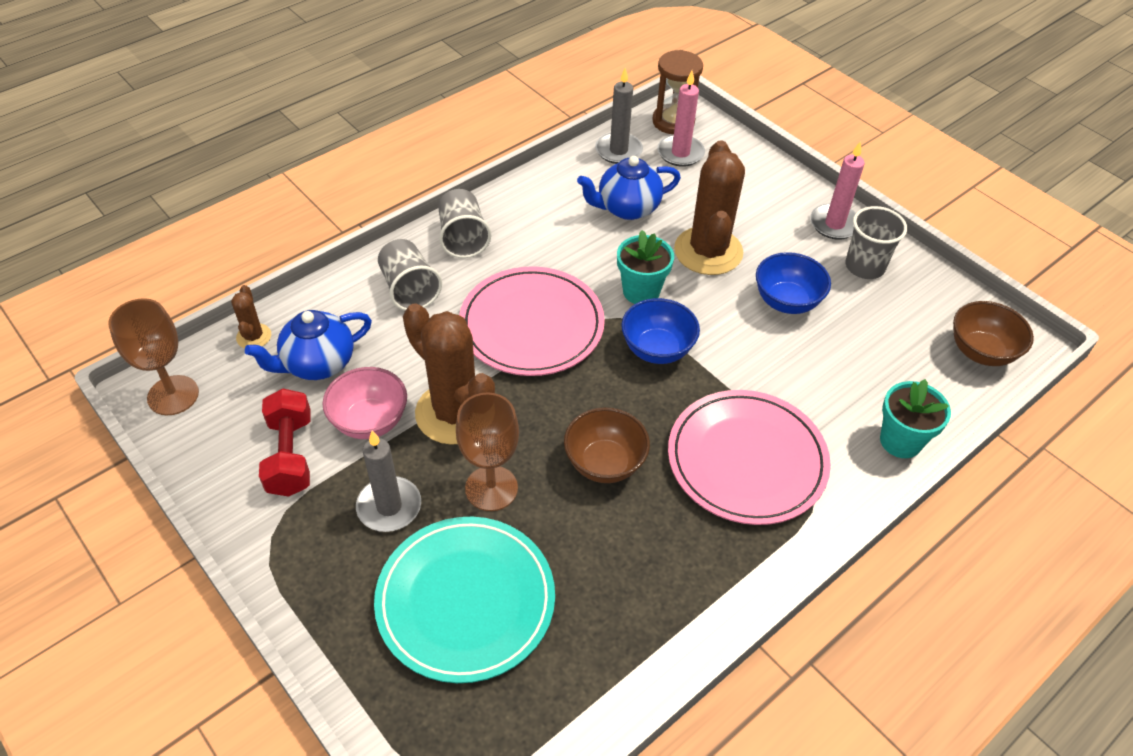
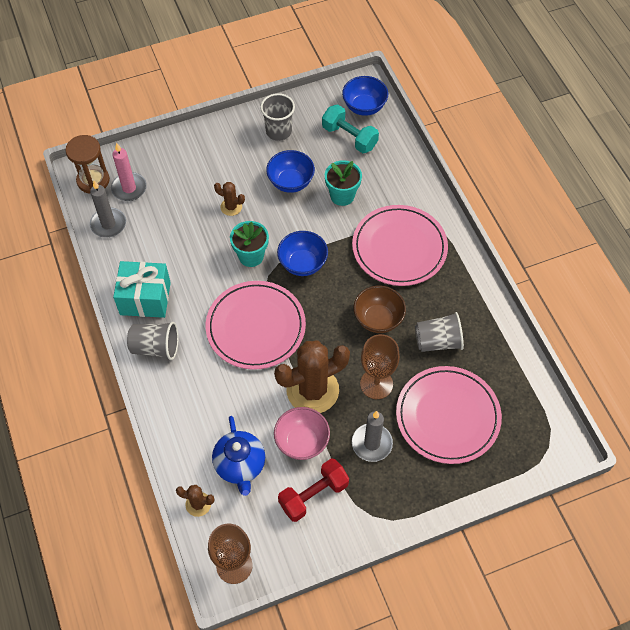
camera: 70 degrees left, 10 degrees up
(290, 455) = (313, 495): red dumbbell -> red dumbbell turned 45 degrees counterclockwise
(409, 289) = (192, 393): grey cup -> grey cup (437, 341)
(465, 601) = (447, 416): turquoise plate -> pink plate
(528, 210) = (145, 298): none -> turquoise gift
(627, 208) = (170, 238): blue teapot -> none
(708, 251) = (231, 207): brown cactus -> brown cactus, size x0.46
(834, 224) = (236, 131): pink candle -> none
(900, 441) = (410, 171): turquoise flower pot -> turquoise flower pot (342, 195)
(911, 348) = (349, 137): none -> turquoise dumbbell
(981, 352) = (364, 107): brown bowl -> blue bowl

